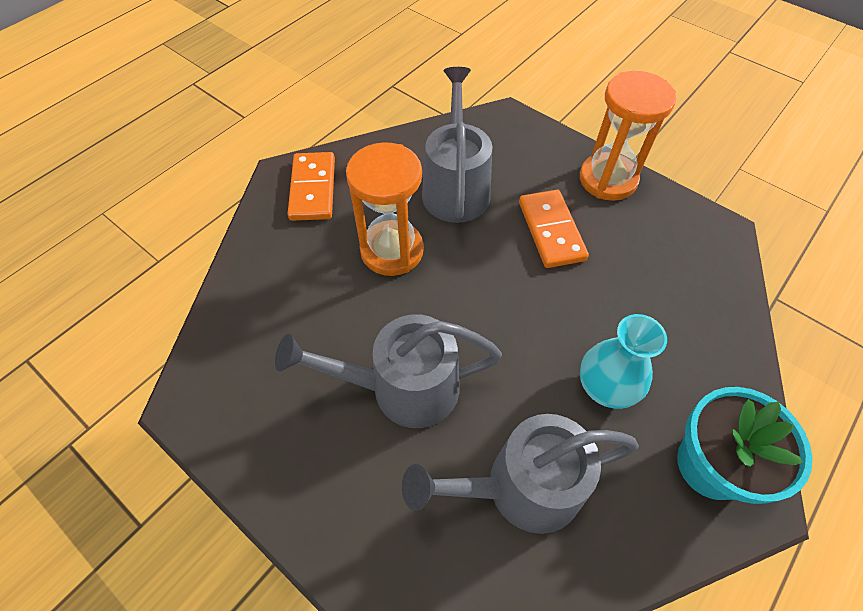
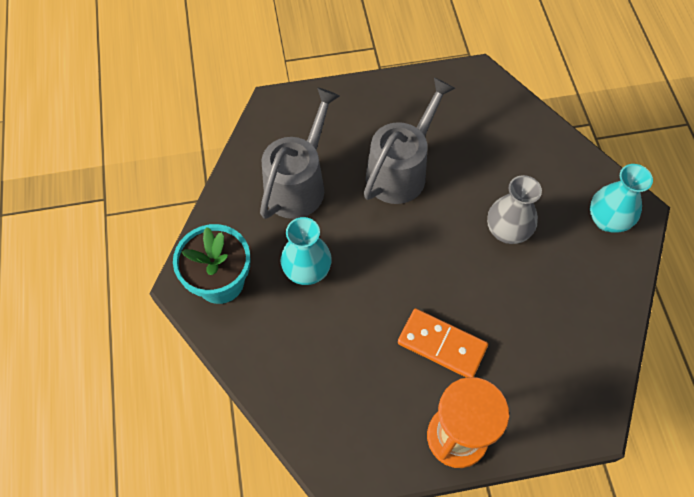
camera: 130 degrees right, 5 degrees up
(312, 189) = (607, 220): orange domino -> turquoise vase
(392, 250) = (507, 231): orange hourglass -> grey vase
(455, 187) = (537, 315): grey watering can -> none

